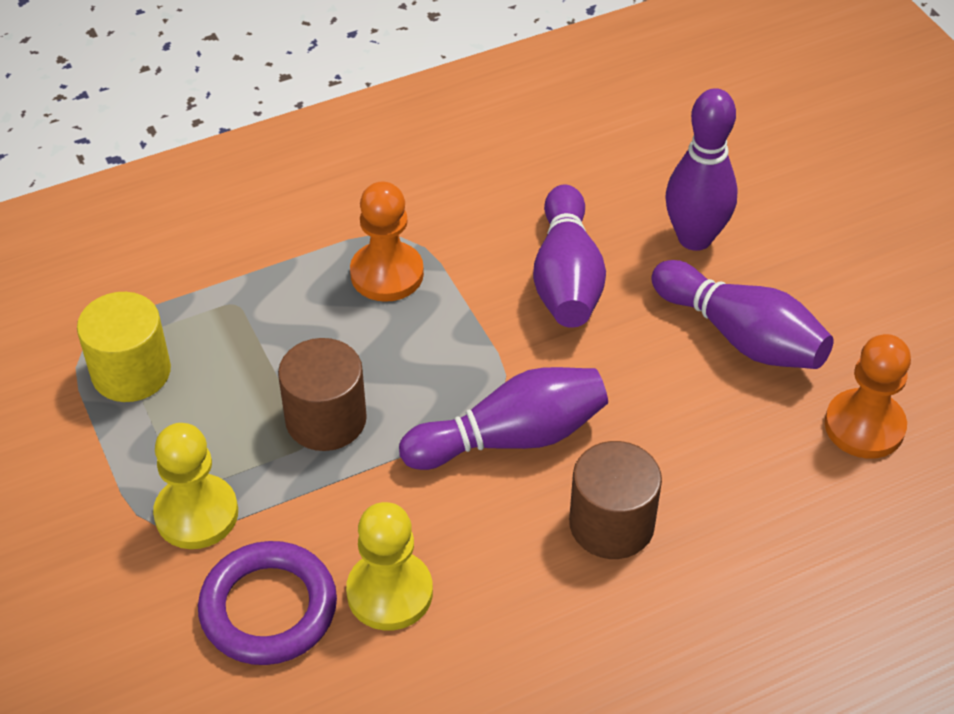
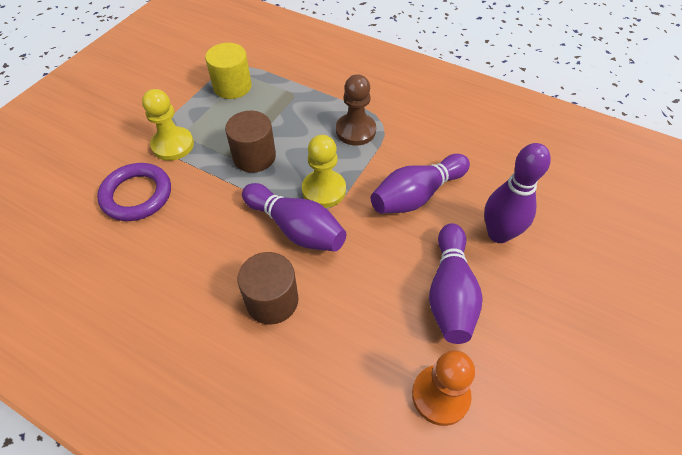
camera: 55 degrees right, 5 degrees up
(387, 274) = (355, 131): orange pawn -> brown pawn
(389, 592) = (171, 232): yellow pawn -> yellow pawn (324, 190)

